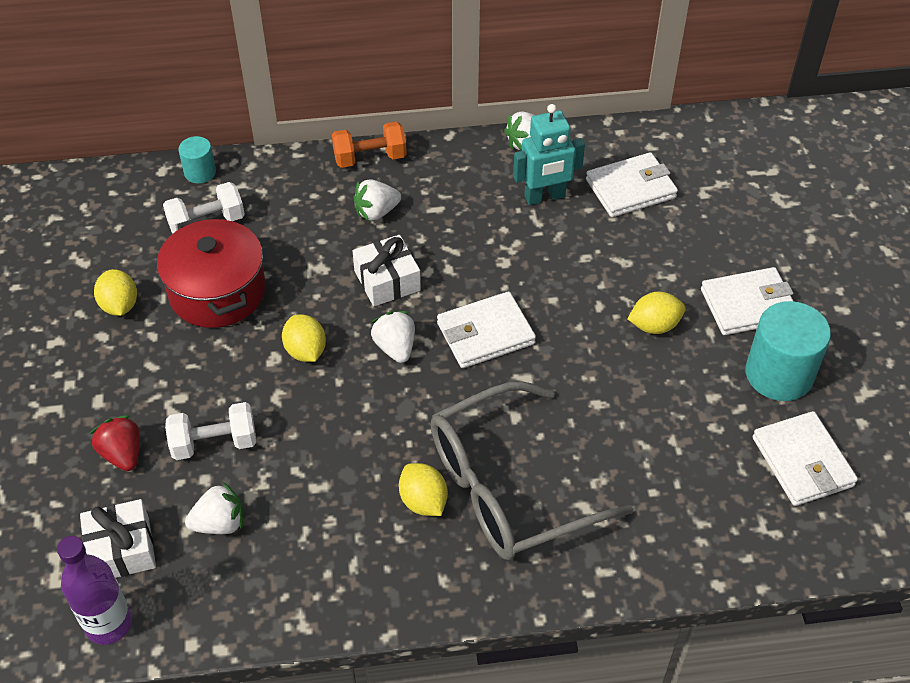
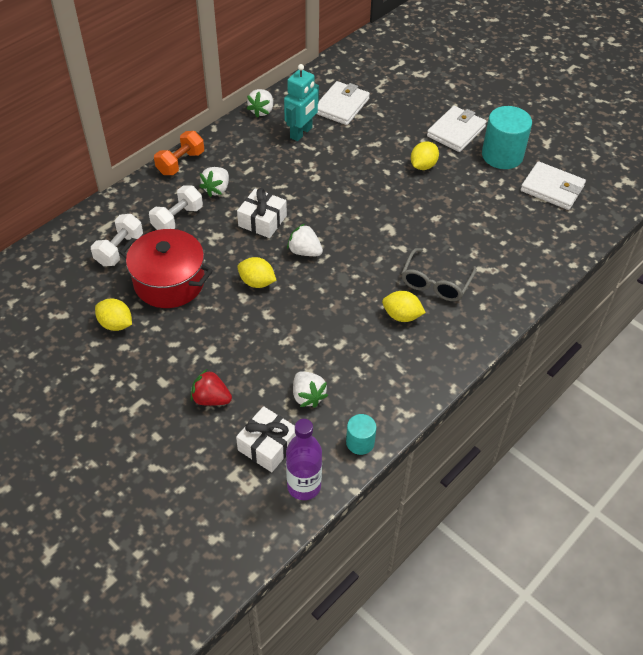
camera: 40 degrees left, 0 degrees up
(200, 172) = (82, 225): turquoise cylinder -> turquoise cylinder (360, 442)
(214, 443) = (258, 359): white dumbbell -> white dumbbell (177, 219)
(219, 523) = (308, 396): white strawberry -> white strawberry turned 120 degrees clockwise
(485, 334) = (344, 217): white wallet -> none
(508, 488) = (435, 283): grey glasses -> grey glasses, size x0.58

